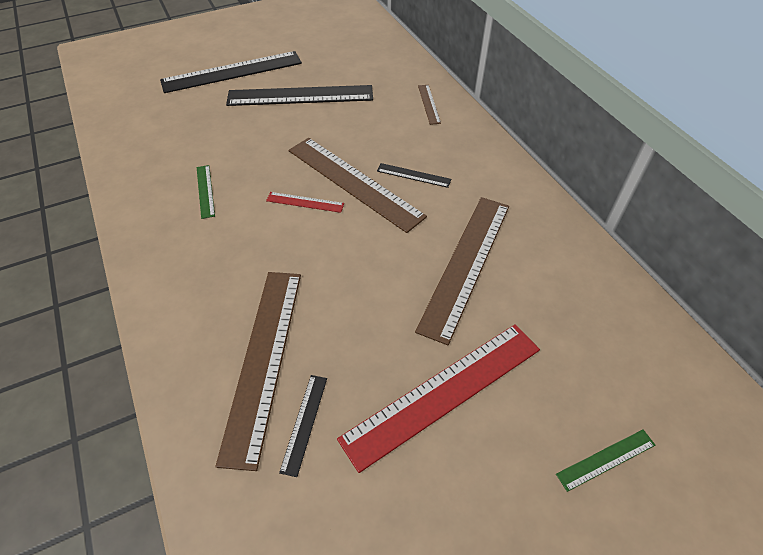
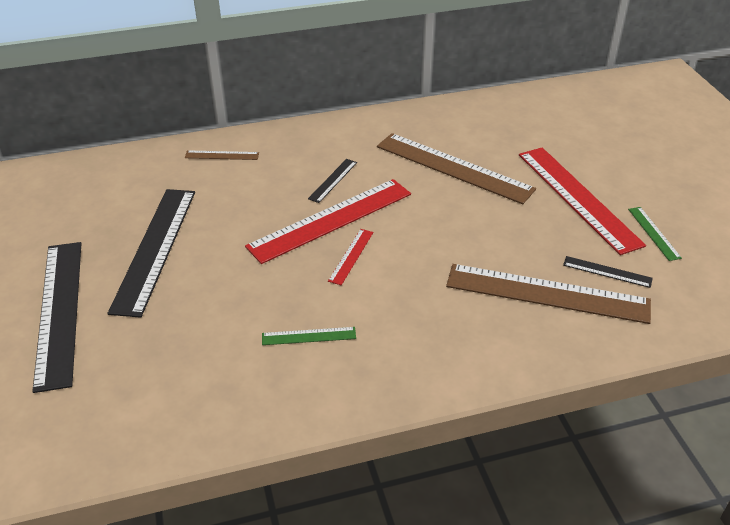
camera: 80 degrees left, 10 degrees down
(353, 182) = (331, 220): brown ruler -> red ruler
(606, 459) = (624, 140): green ruler -> green ruler (653, 233)

